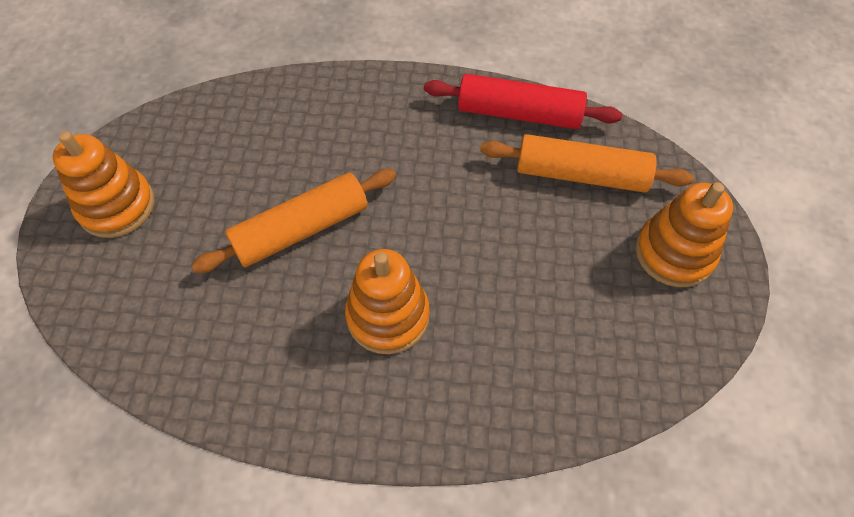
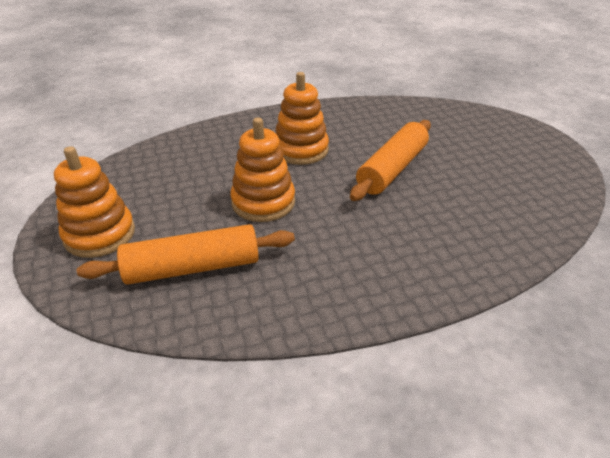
camera: 155 degrees right, 20 degrees down
(117, 206) = (518, 147): orange stacking toy -> orange stacking toy (263, 202)
(519, 114) = (276, 305): red rolling pin -> none

